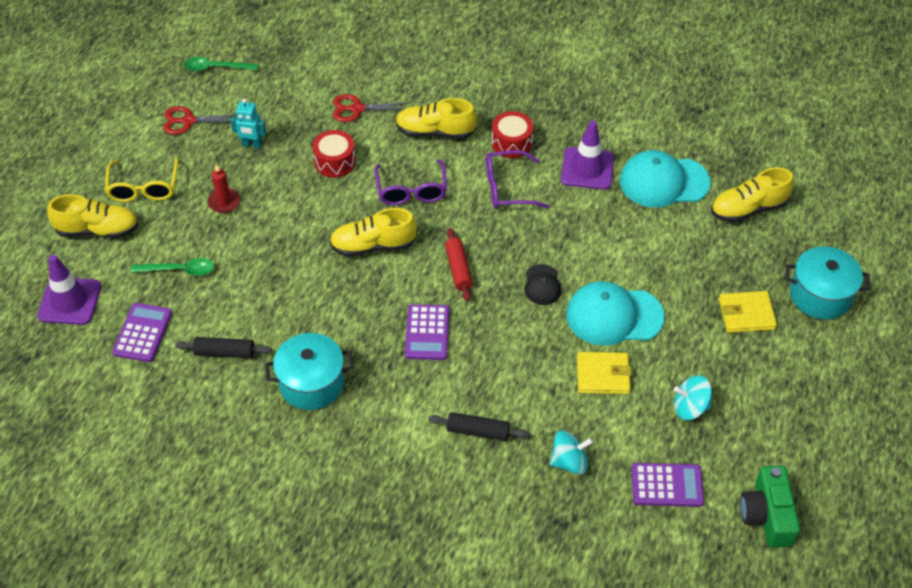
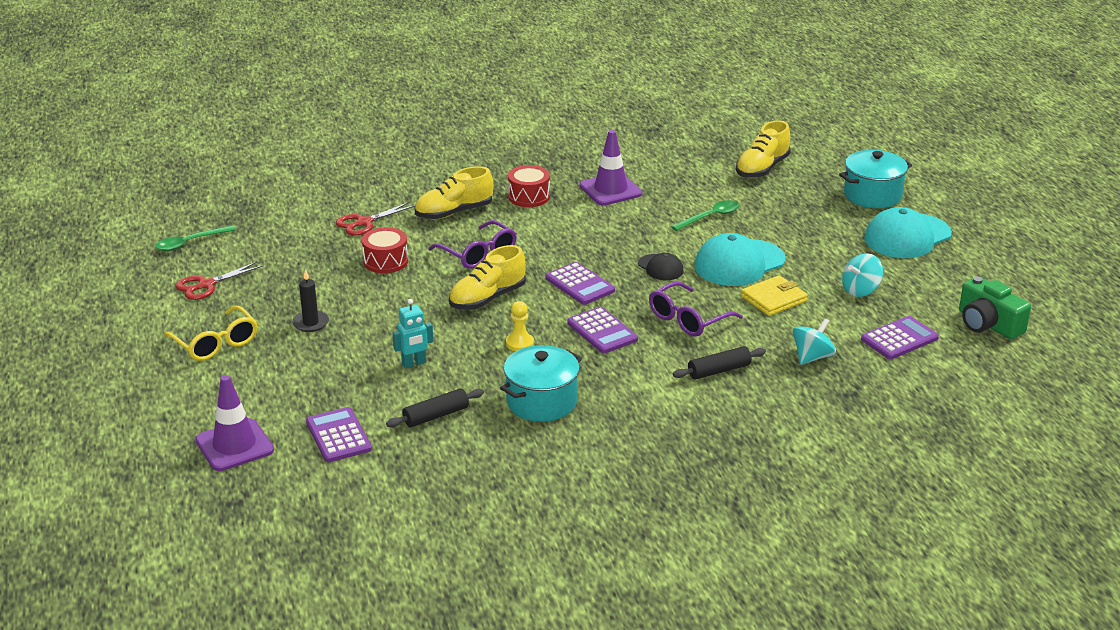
camera: 35 degrees left, 20 degrees down
(98, 230) = (202, 388): yellow shoe -> none
(179, 270) = (323, 382): green spoon -> green spoon (710, 217)
(224, 202) = (311, 323): red candle -> black candle
(252, 145) = (291, 278): turquoise robot -> turquoise robot (414, 363)
(352, 310) = (519, 343): none -> yellow pawn
(458, 269) = (580, 284): red rolling pin -> purple calculator
(508, 188) = (559, 223): purple glasses -> purple glasses (688, 319)
(663, 182) = (680, 176): turquoise cap -> turquoise cap (907, 236)
(746, 314) = (834, 224): yellow wallet -> none

